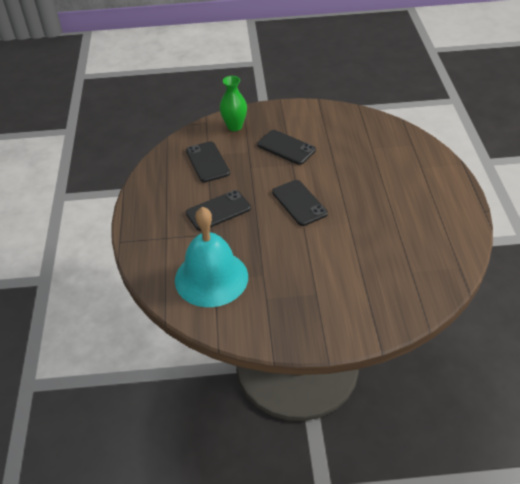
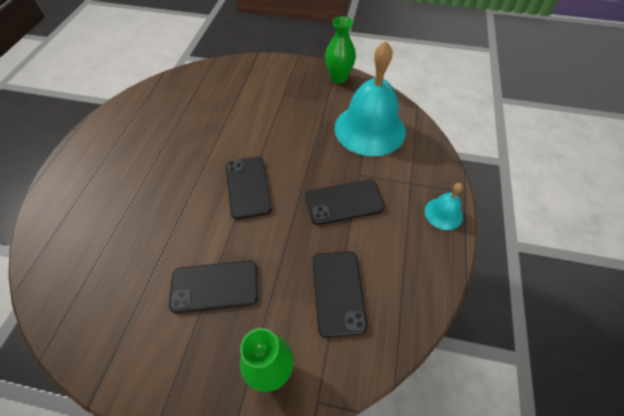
camera: 165 degrees left, 10 degrees up
(138, 221) = (443, 213): none -> turquoise bell
(263, 334) = (338, 78): none -> green vase
(286, 147) = (215, 286): black phone -> black phone turned 60 degrees counterclockwise

